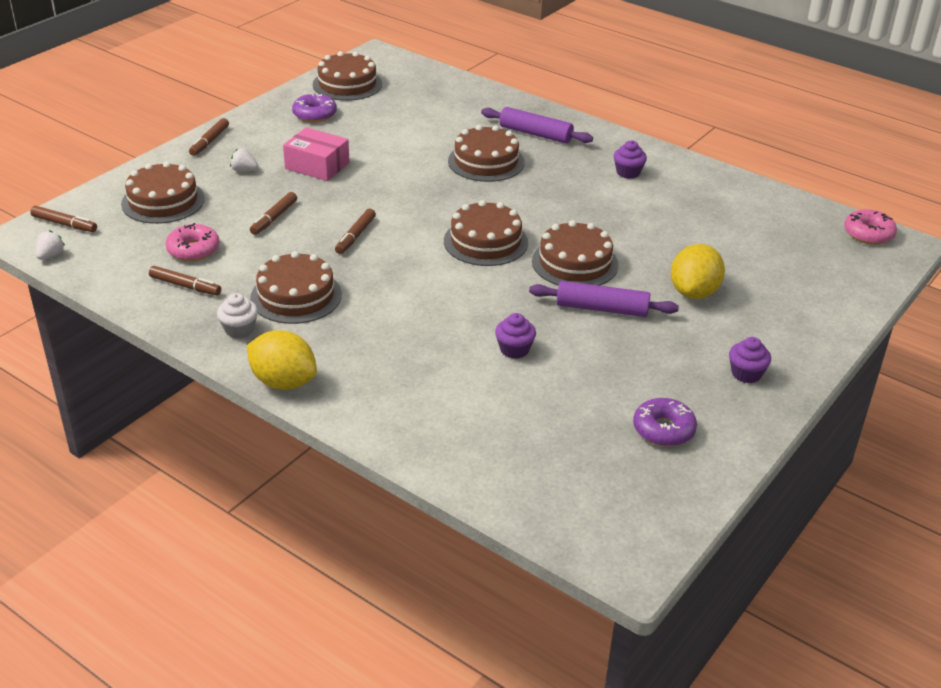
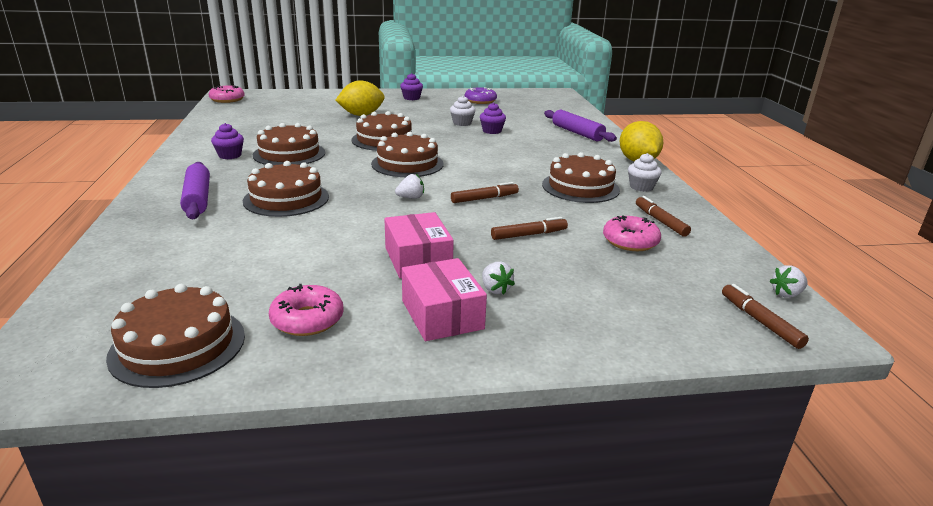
camera: 135 degrees left, 10 degrees down
(163, 201) = (622, 296): brown cake -> brown cake (289, 154)
(210, 141) = (485, 349): brown marker -> none
(253, 145) = (442, 314): none -> pink box
(314, 114) = (307, 319): purple donut -> pink donut
(409, 207) = (411, 198): none -> white strawberry
(572, 346) = (462, 123): none -> white cupcake
(602, 308) = (417, 125): purple rolling pin -> purple rolling pin (577, 133)

